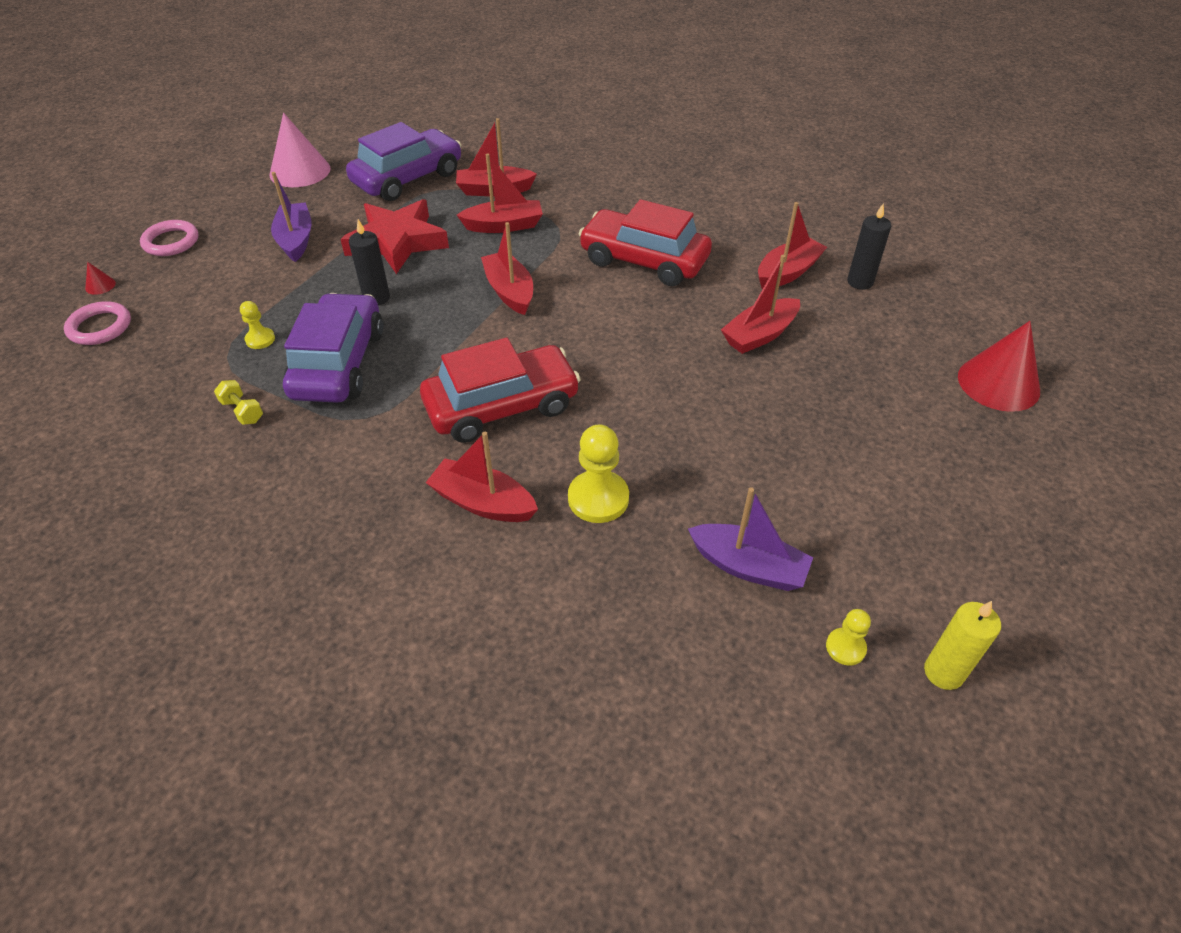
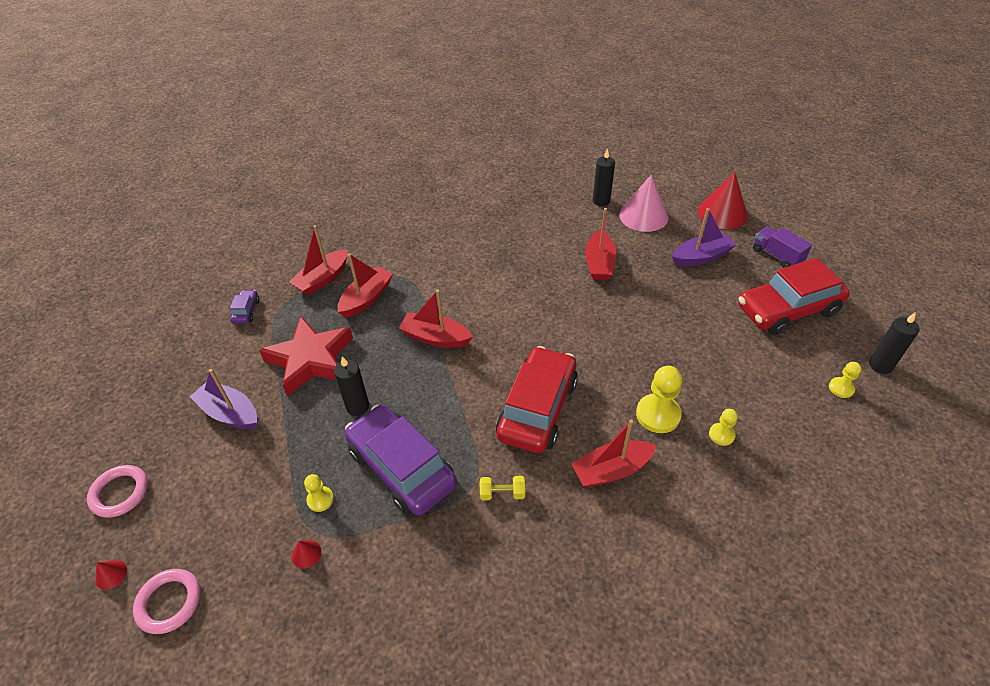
camera: 45 degrees left, 0 degrees up
(201, 365) = (306, 553): none -> red cone
(242, 411) = (388, 554): yellow dumbbell -> yellow dumbbell (502, 493)
(300, 171) = (146, 362): pink cone -> pink cone (643, 216)
(408, 178) = (246, 311): purple car -> purple car, size x0.42
(631, 567) = (721, 435): none -> yellow pawn
(644, 261) = (482, 263): red car -> red car (787, 310)
(748, 566) = (761, 387): purple boat -> purple boat (701, 257)
(787, 272) = (562, 219): red boat -> none
(943, 672) = (880, 365): yellow candle -> black candle
(998, 470) = (777, 256): none -> purple truck

